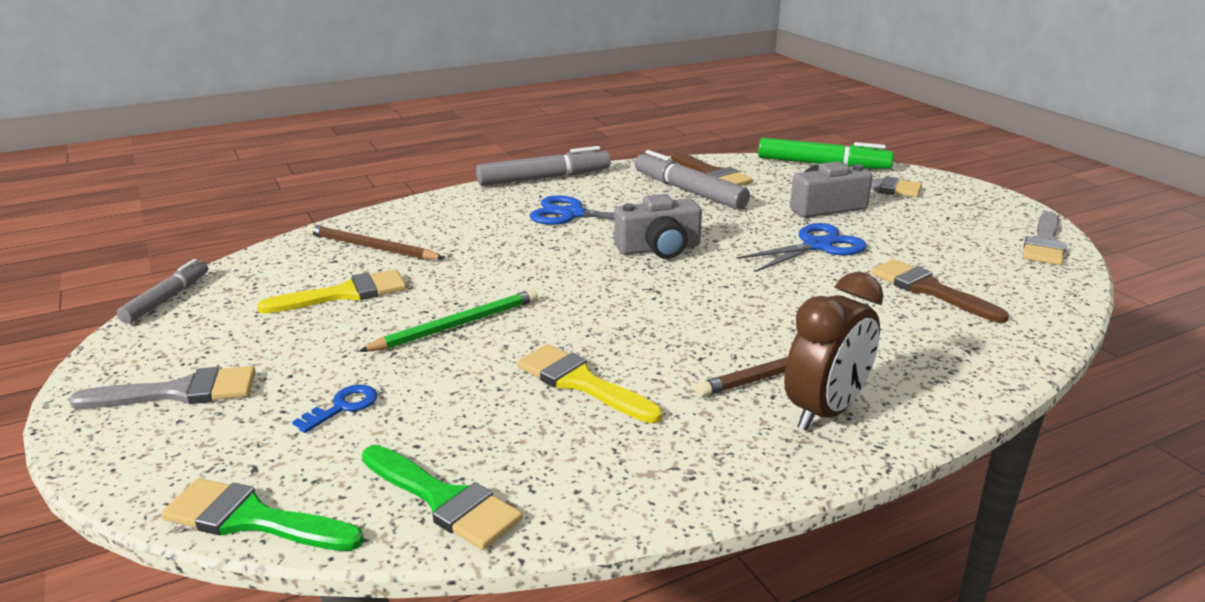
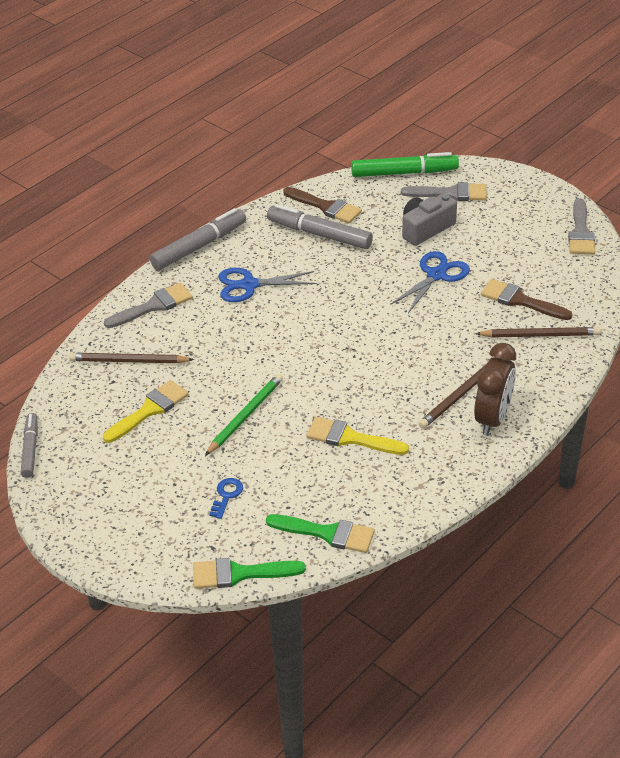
camera: 20 degrees left, 15 degrees up
(180, 392) = (120, 515): grey brush -> grey brush (153, 306)
(659, 248) = (332, 307): grey camera -> none
(947, 330) = (540, 335): none -> brown pencil

